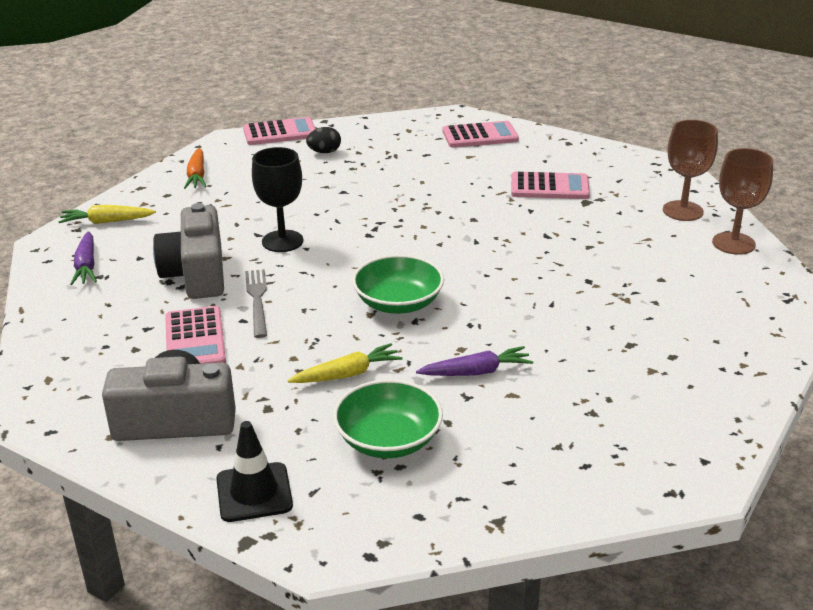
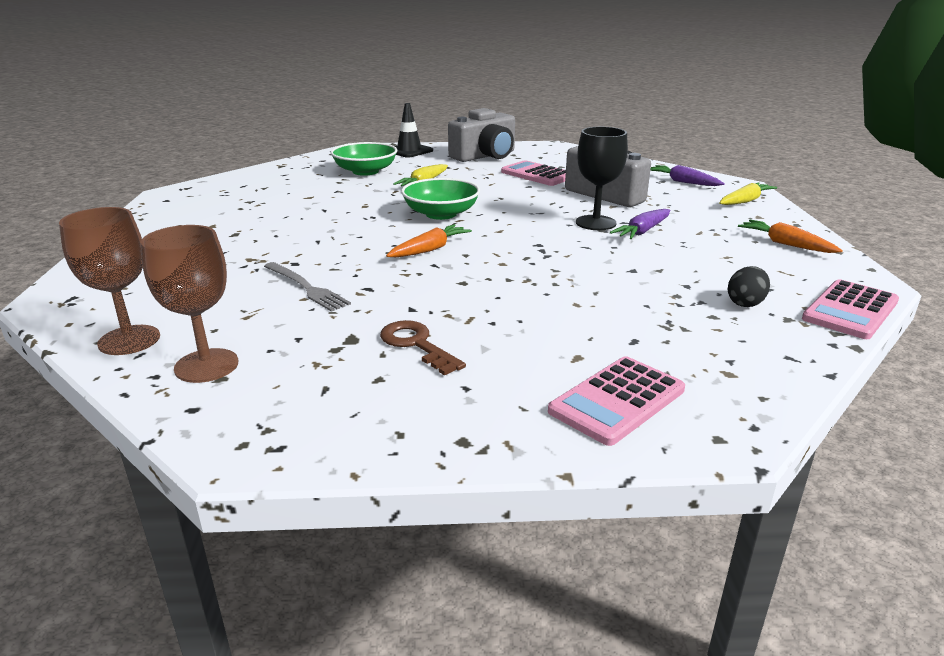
camera: 145 degrees right, 5 degrees down
(257, 300) = (539, 194): grey fork -> grey fork (306, 288)
(462, 258) = (430, 249): none -> orange carrot
(476, 372) = (342, 199): purple carrot -> purple carrot (642, 231)
(549, 187) = (416, 344): pink calculator -> brown key

